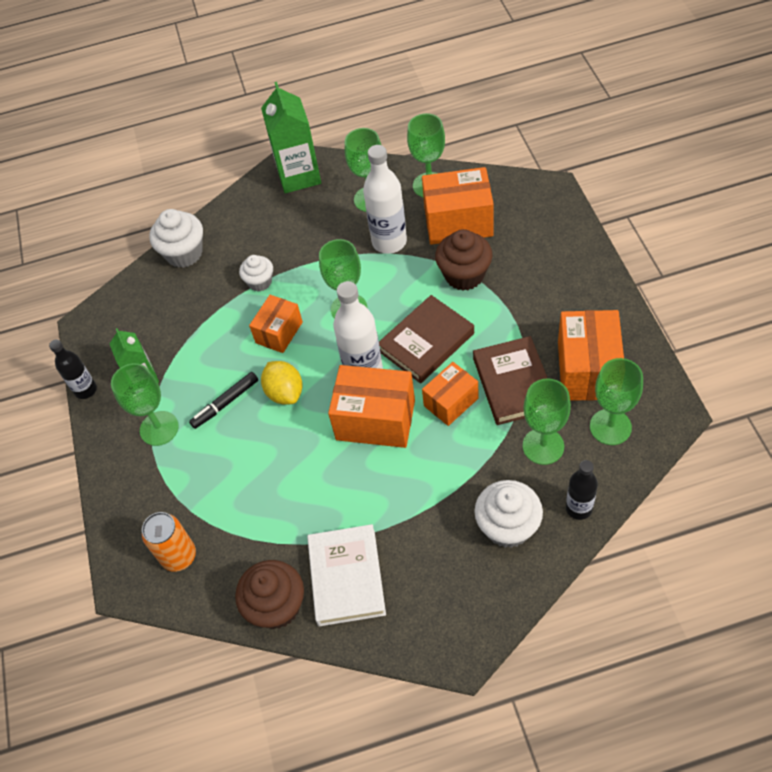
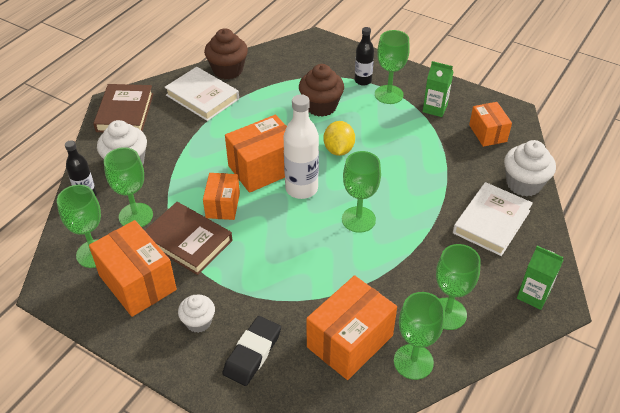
camera: 130 degrees right, 10 degrees down
(86, 390) = (458, 86): black bottle -> black bottle (363, 81)
(179, 556) = (302, 59): orange can -> none
(225, 403) = (367, 125): black marker -> none
(252, 240) = (491, 222): none -> white book
(260, 282) = (444, 198): white cupcake -> white cupcake (198, 322)
(279, 332) = (387, 177): orange box -> orange box (487, 133)
(285, 392) = (338, 150): yellow lemon -> yellow lemon turned 75 degrees clockwise
(299, 175) = (533, 295): green carton -> green carton, size x0.60
(389, 242) = (388, 286): white bottle -> none
(426, 342) = (277, 231): brown book -> brown book (125, 112)
(464, 275) = (298, 297): brown cupcake -> brown cupcake (321, 106)
(536, 255) = (252, 353): none -> black eraser

